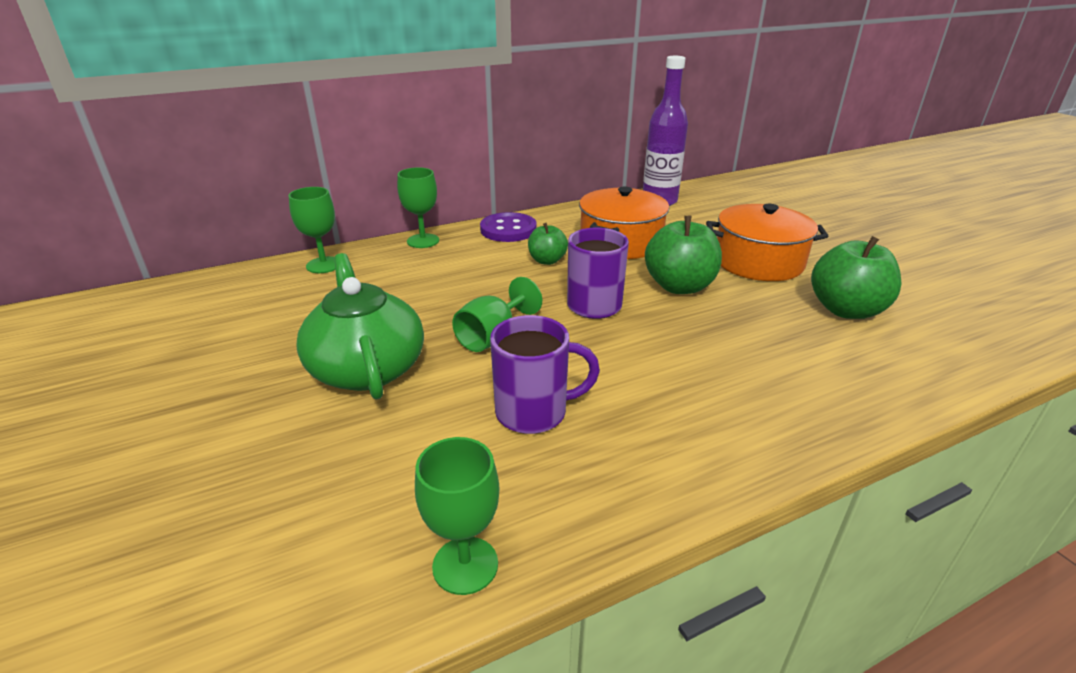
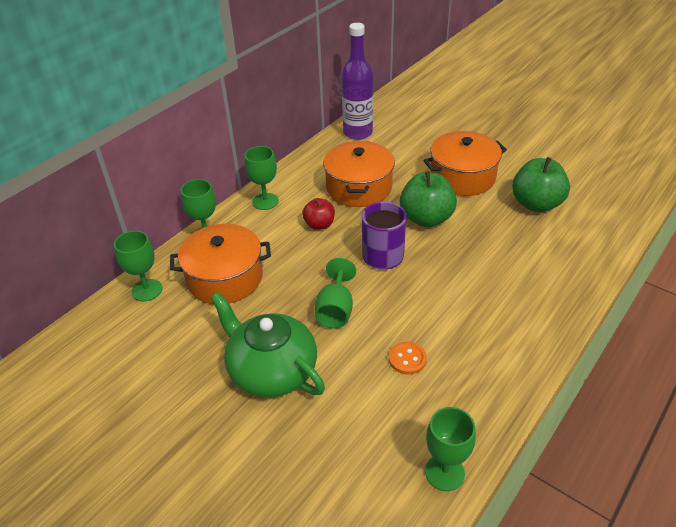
camera: 25 degrees left, 10 degrees up
(405, 276) = (225, 278): none -> orange pot
(508, 230) = (265, 201): purple button -> green goblet
(534, 412) = (407, 359): purple mug -> orange button
(547, 260) = (319, 225): green apple -> red apple

